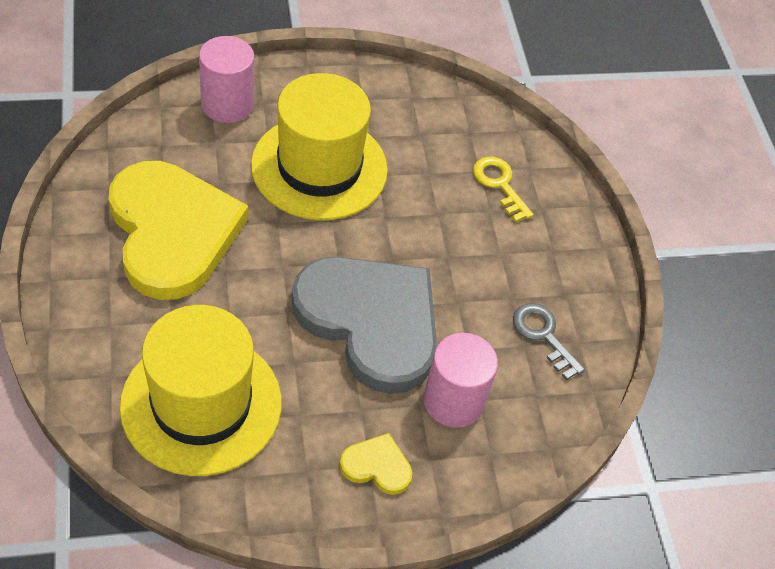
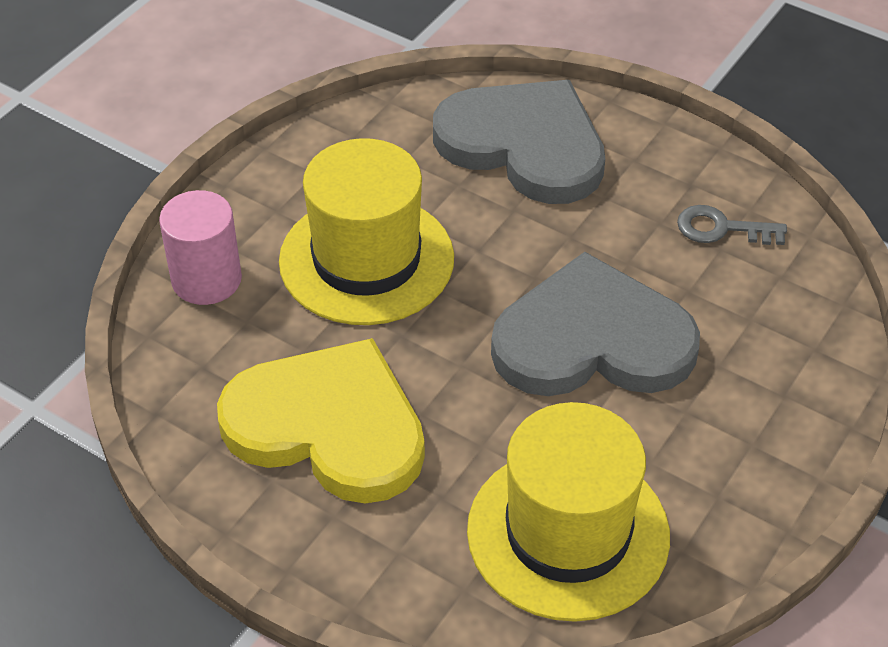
camera: 40 degrees left, 5 degrees down
(377, 466) = (759, 439): yellow heart -> none
(453, 401) = (736, 337): pink cylinder -> none
(499, 185) = (524, 145): yellow key -> grey heart

